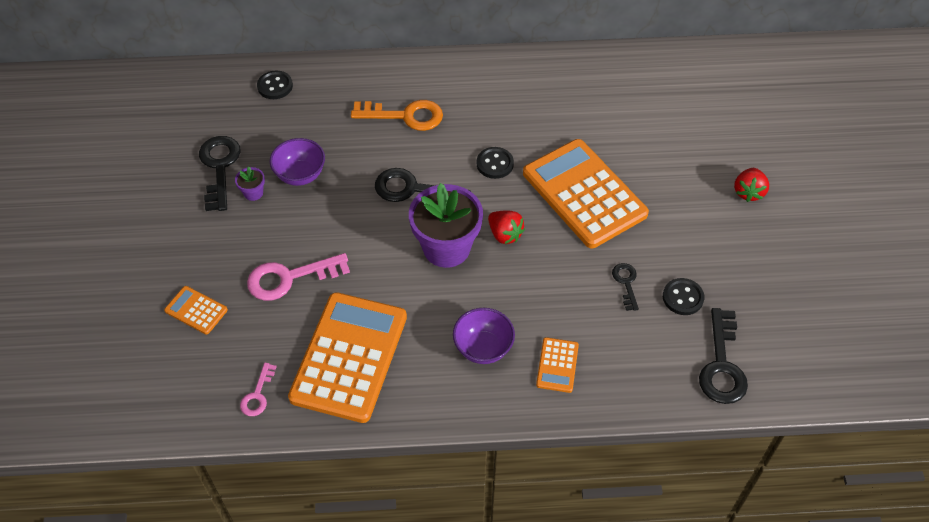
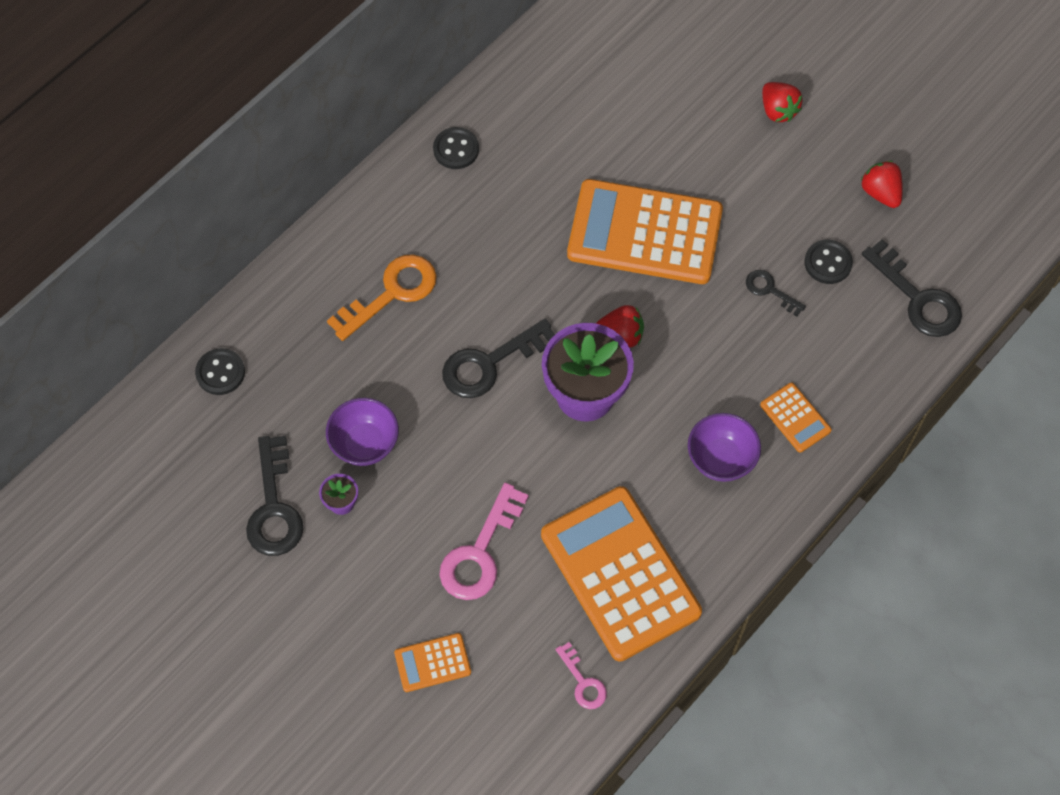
camera: 45 degrees left, 10 degrees up
(219, 167) = (274, 507): black key -> black key turned 135 degrees counterclockwise
(495, 164) = (533, 271): black button -> black button (456, 149)
(766, 286) = (880, 193): none -> red strawberry

